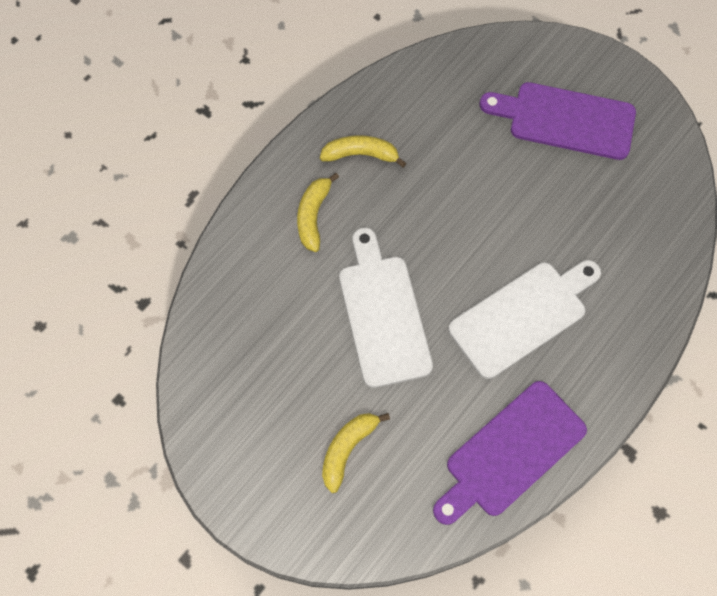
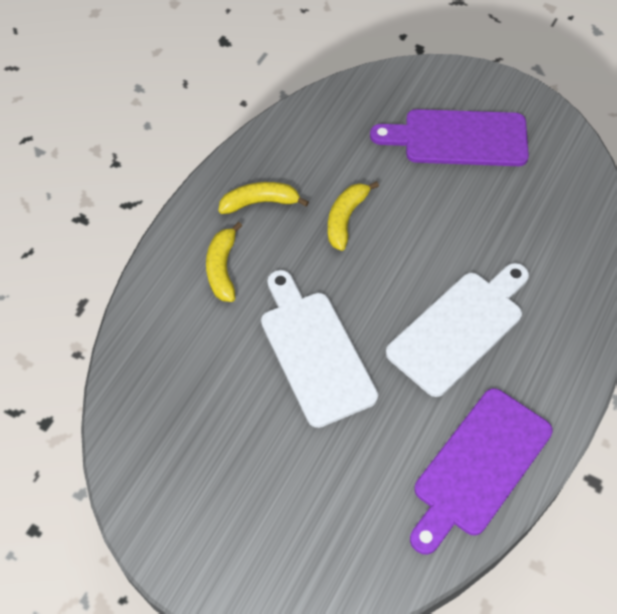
camera: 10 degrees left, 10 degrees down
(348, 449) = (305, 495): yellow banana -> yellow banana (346, 219)

